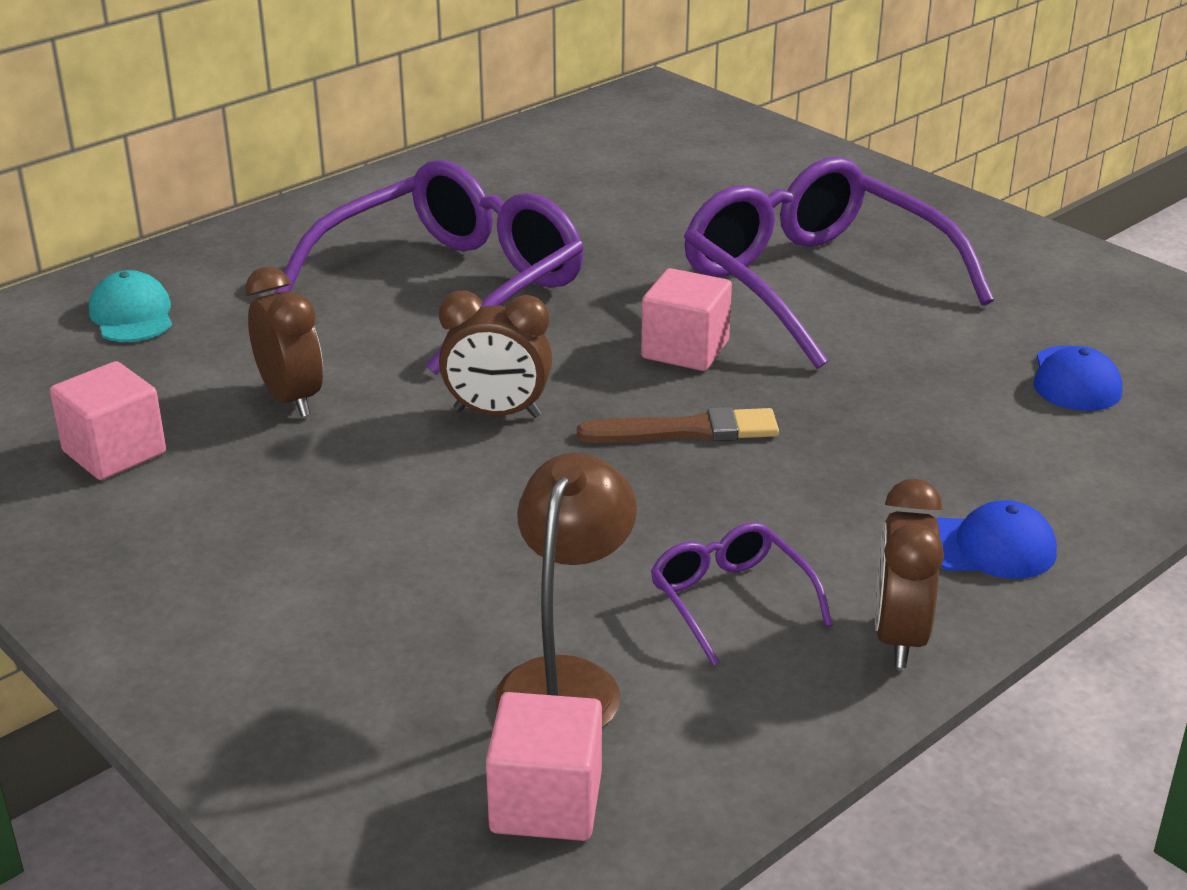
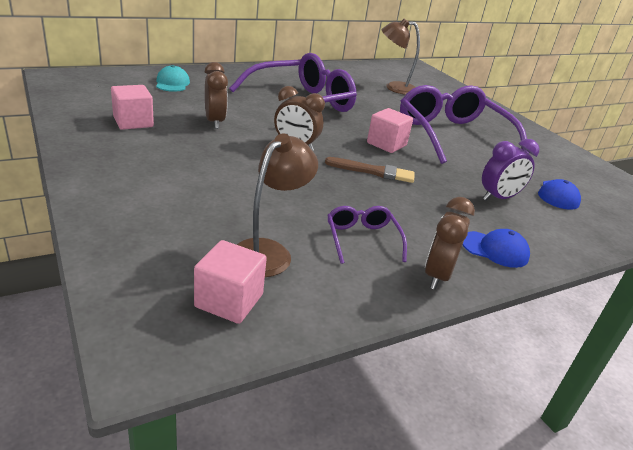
camera: 10 degrees right, 0 degrees up
(638, 178) = (394, 88): none -> brown lamp
(959, 422) = (498, 198): none -> purple clock

